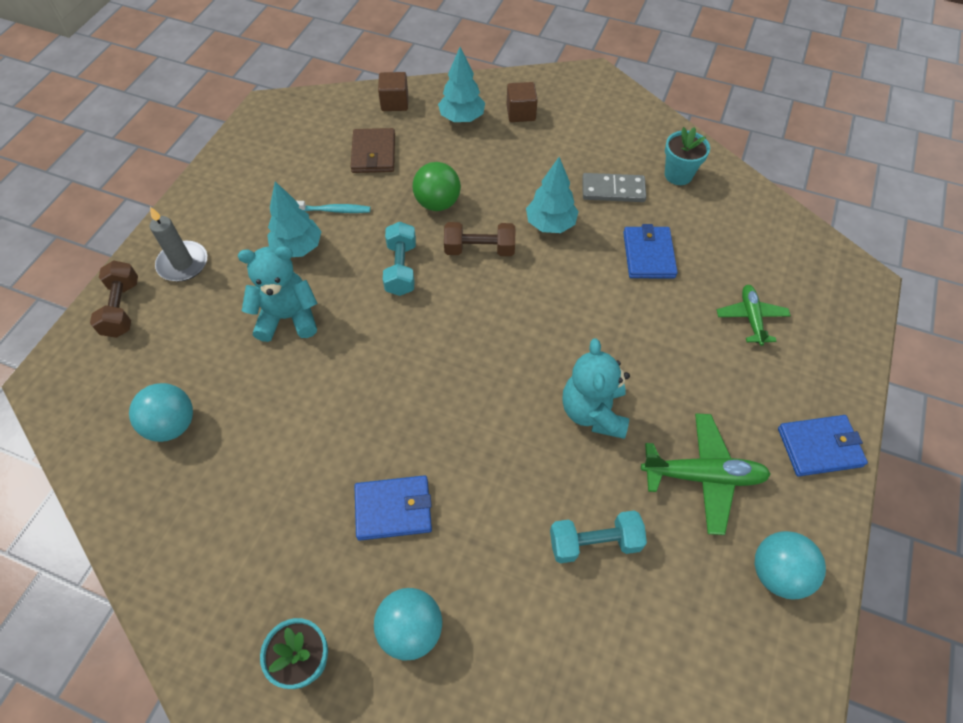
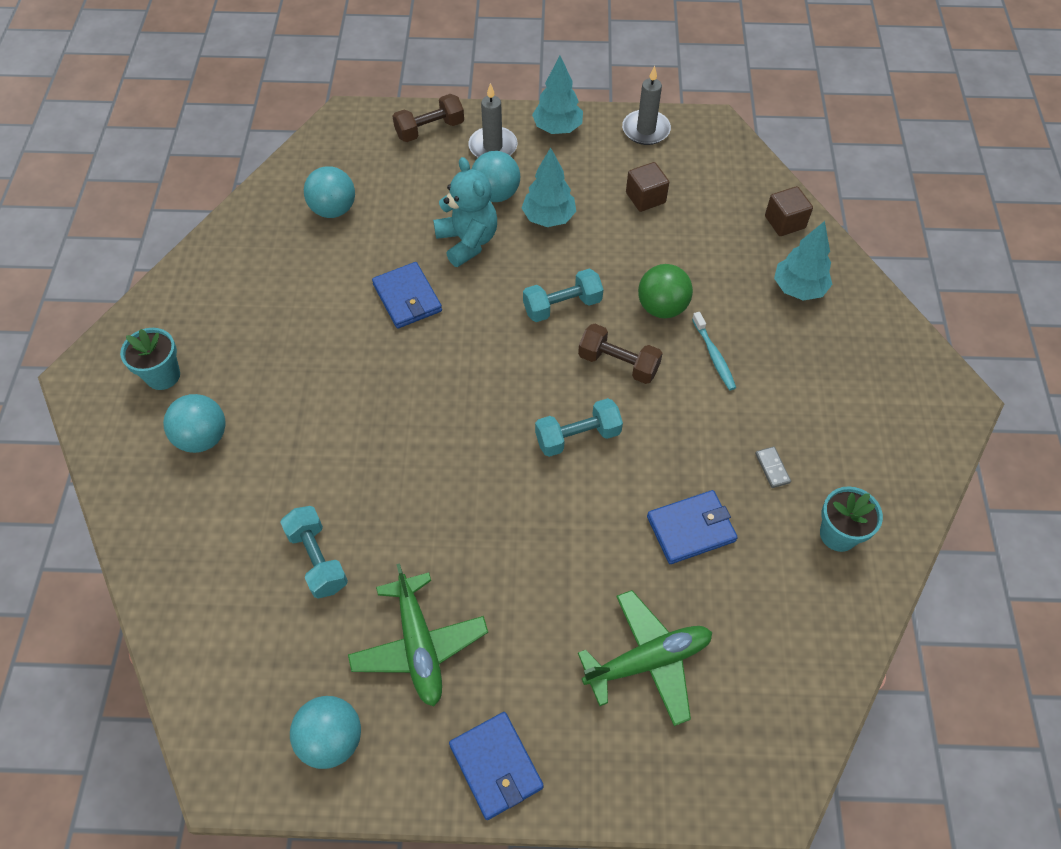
camera: 70 degrees right, 0 degrees up
(242, 150) = (646, 130): none -> grey candle
(244, 278) = (496, 194): none -> turquoise ball
(333, 210) = (607, 227): turquoise toothbrush -> turquoise toothbrush (714, 356)
(373, 153) = (700, 231): brown wallet -> none
(393, 509) = (304, 389): blue wallet -> blue wallet (407, 298)
(479, 249) = (618, 363): brown dumbbell -> brown dumbbell turned 45 degrees counterclockwise
(521, 113) = (842, 341): brown cube -> brown cube (645, 198)
(539, 300) = (577, 437): none -> turquoise dumbbell
(550, 224) = (686, 418): turquoise tree -> turquoise tree (557, 128)
(593, 412) = (459, 523): turquoise teddy bear -> none
(613, 190) = (772, 468): grey domino -> grey domino, size x0.53
(751, 318) = (648, 661): green plane -> green plane, size x1.55

